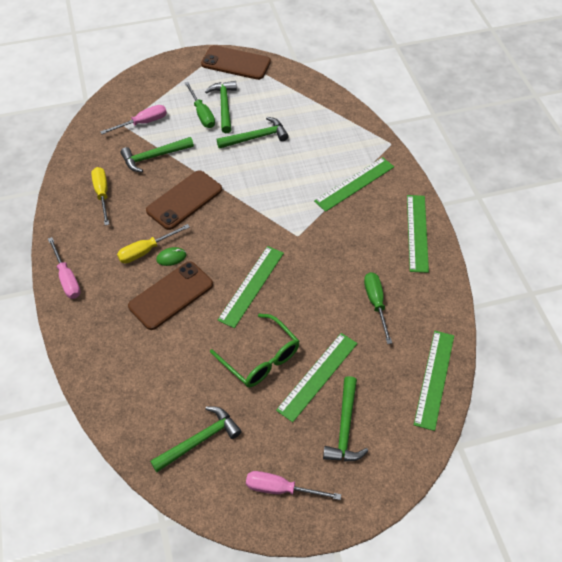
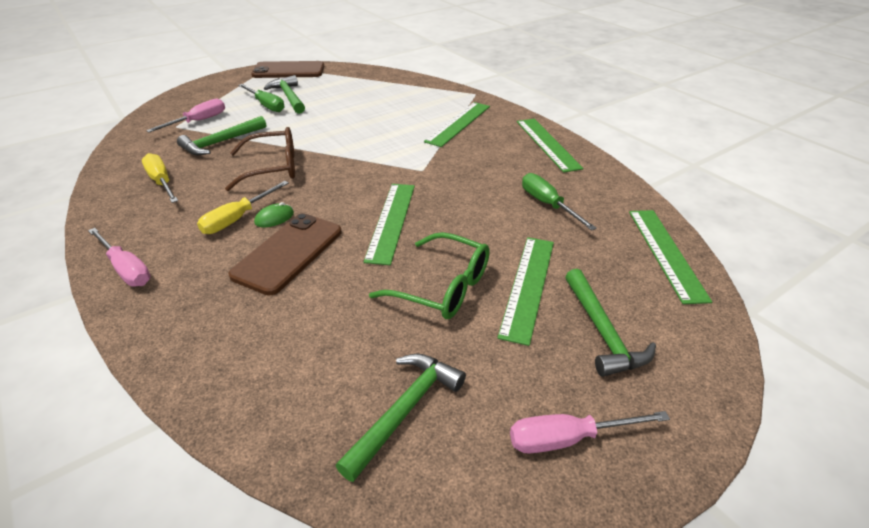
camera: 20 degrees left, 15 degrees down
(184, 200) = (272, 168): brown phone -> brown glasses
(256, 137) = (334, 111): green hammer -> none

